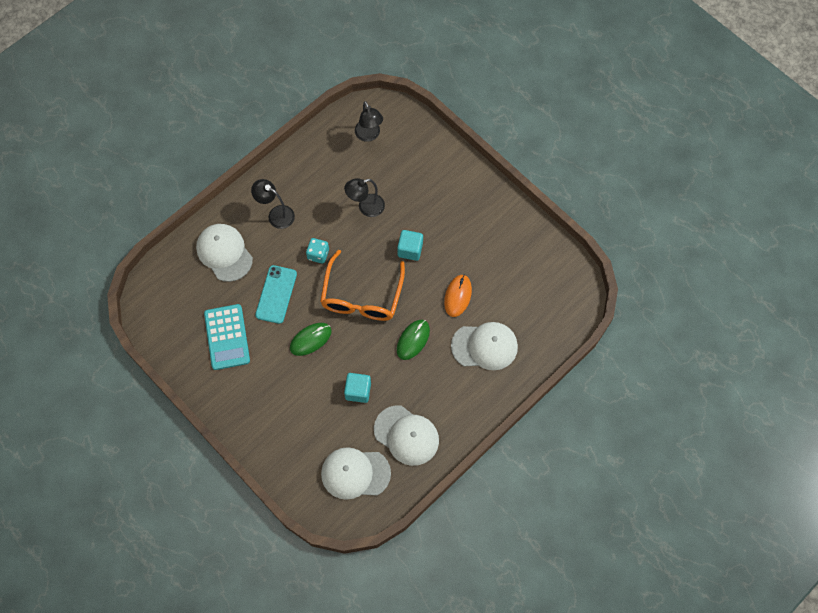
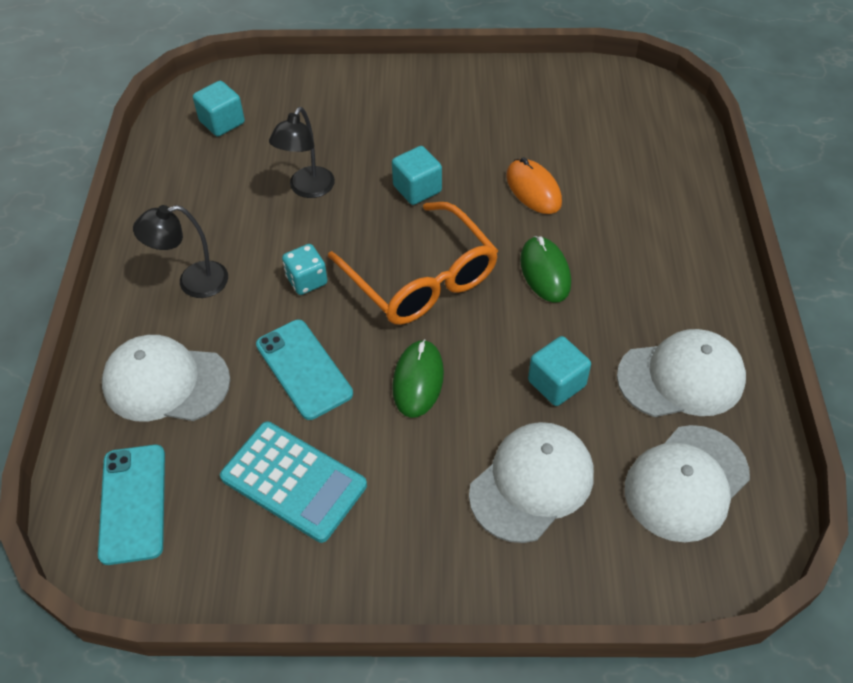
camera: 45 degrees left, 15 degrees down
(170, 293) = (133, 503): none -> turquoise phone
(369, 135) = (222, 122): black lamp -> turquoise cube
(484, 346) = (630, 211): white cap -> white cap (531, 483)

